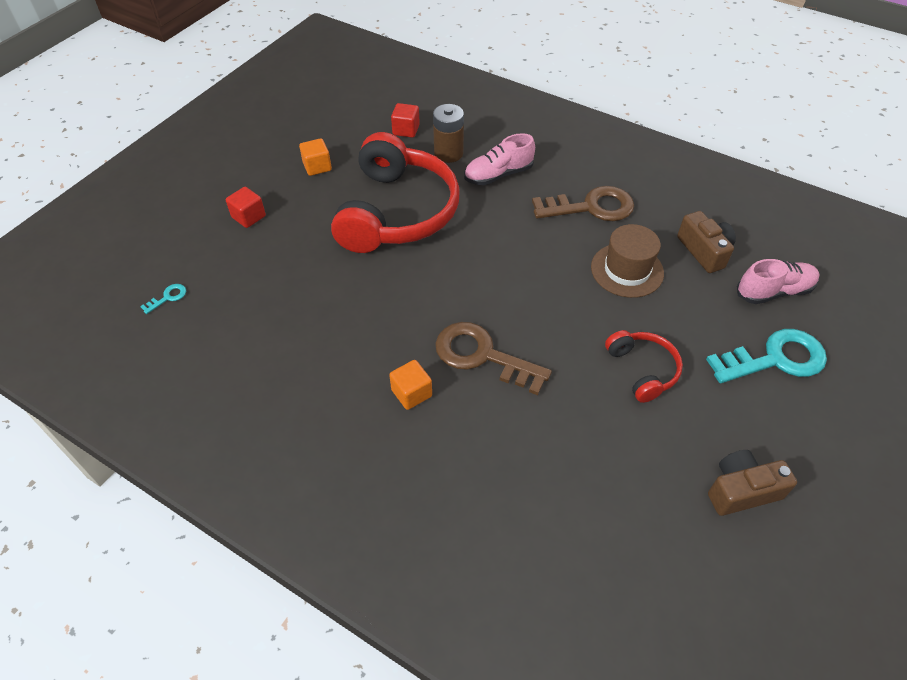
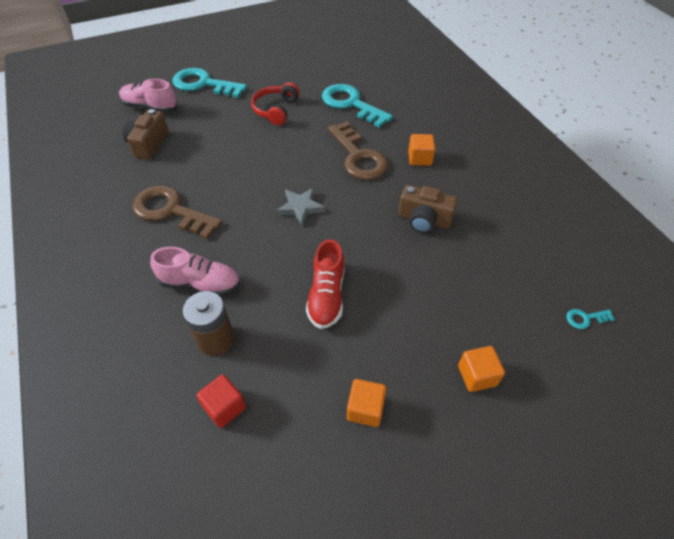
camera: 145 degrees left, 0 degrees up
(248, 217) = (477, 375): red cube -> orange cube
(396, 212) = (326, 295): red headphones -> red shoe
(485, 267) = (300, 207): none -> grey star
(566, 438) = (351, 104): none -> turquoise key
(627, 270) = (211, 158): brown hat -> none
(741, 490) = (294, 57): brown camera -> brown camera (424, 220)

